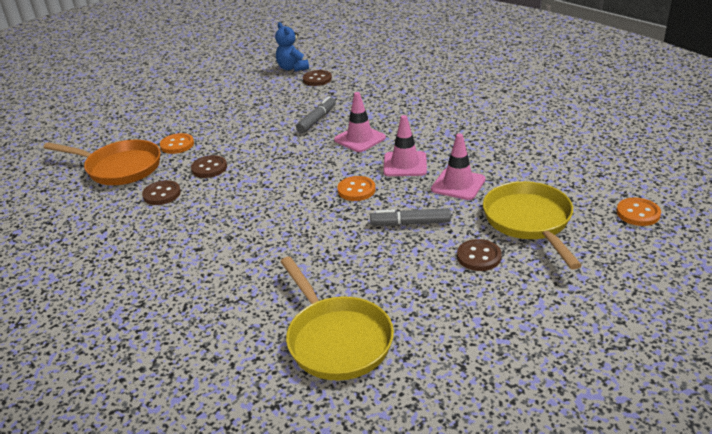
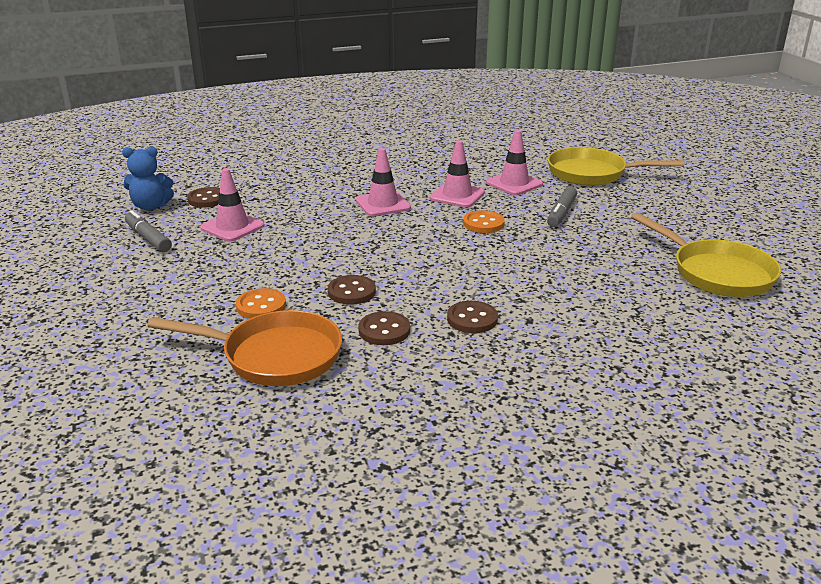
camera: 70 degrees left, 5 degrees down
(120, 168) = (275, 356): orange pan -> orange pan turned 60 degrees clockwise
(280, 101) = (232, 227): none -> pink traffic cone
(317, 120) = (311, 216): grey marker -> grey marker (148, 238)
(336, 339) = (717, 273): yellow pan -> yellow pan turned 60 degrees clockwise
(479, 257) = (629, 200): brown button -> brown button (472, 319)
(638, 213) = (606, 142): orange button -> none

